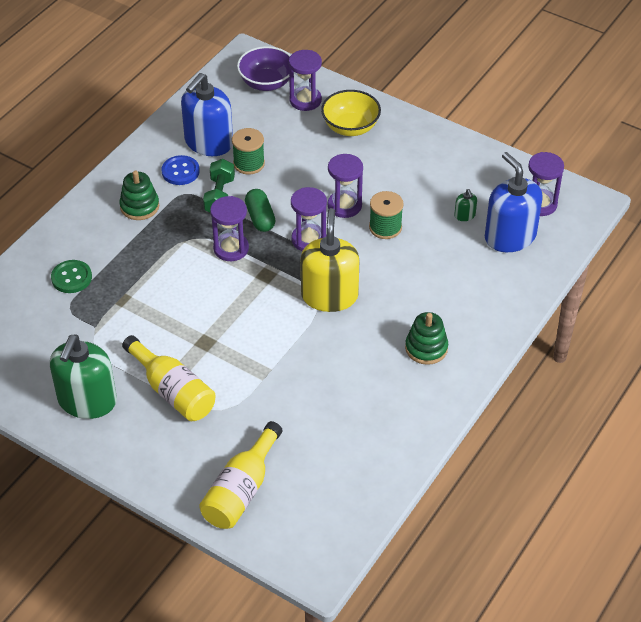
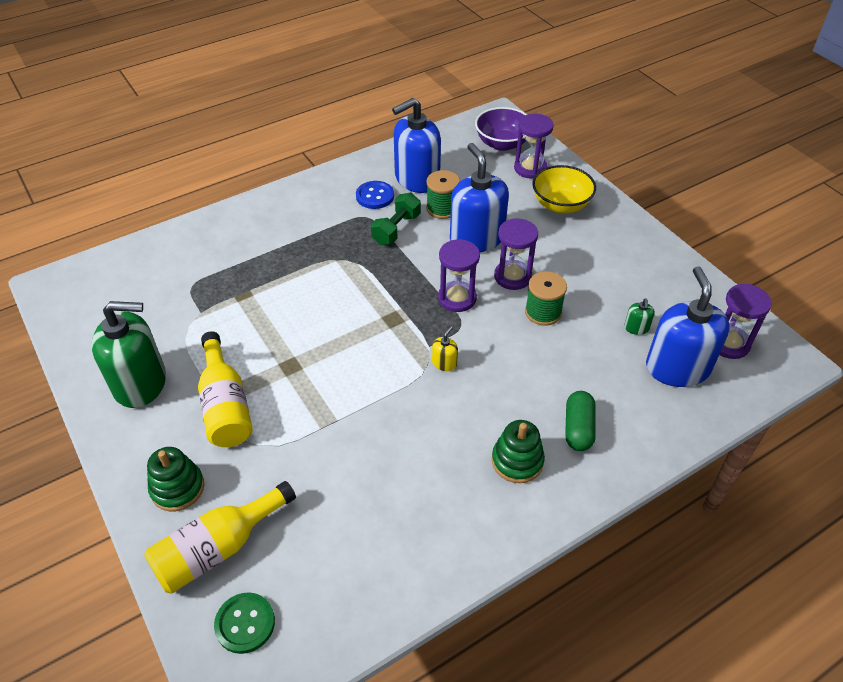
camera: 25 degrees right, 0 degrees up
(71, 278) = (213, 259): green button -> green button (245, 623)
(87, 401) = (140, 383): green soap dispenser -> green soap dispenser turned 135 degrees counterclockwise
(139, 206) = (318, 215): green stacking toy -> green stacking toy (177, 488)
(231, 248) = (375, 281): purple hourglass -> none
(260, 218) = (422, 261): green capsule -> green capsule (578, 428)
(295, 181) = (476, 238): none -> blue soap dispenser
(329, 296) = (444, 363): yellow soap dispenser -> yellow soap dispenser, size x0.40

